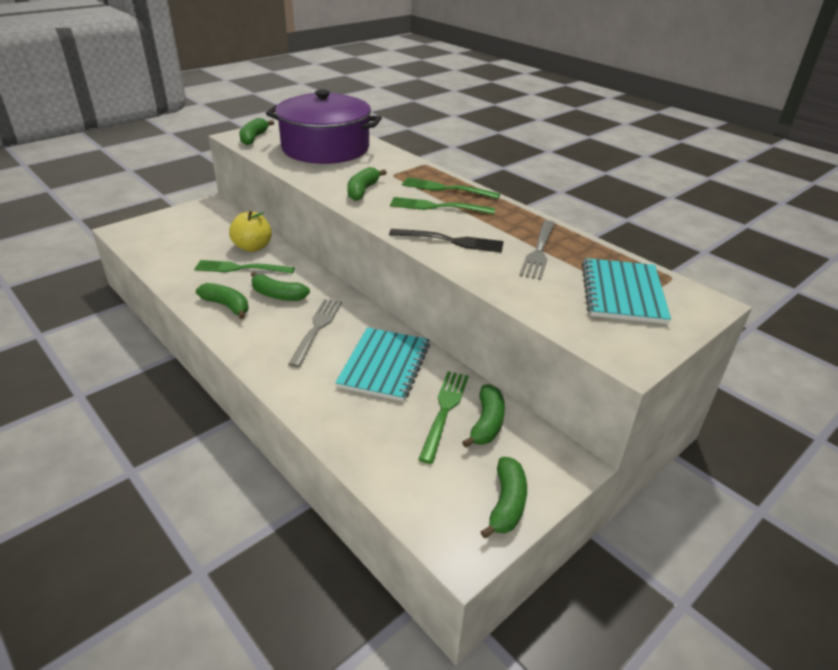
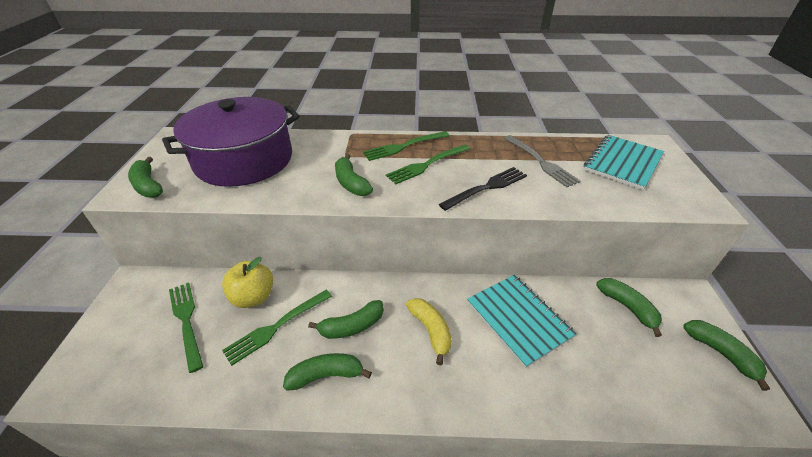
camera: 45 degrees left, 5 degrees up
(316, 329) = (431, 331): grey fork -> yellow banana
(444, 411) = (600, 321): green fork -> green fork (186, 321)
(622, 293) = (622, 163): turquoise notebook -> turquoise notebook turned 75 degrees clockwise

